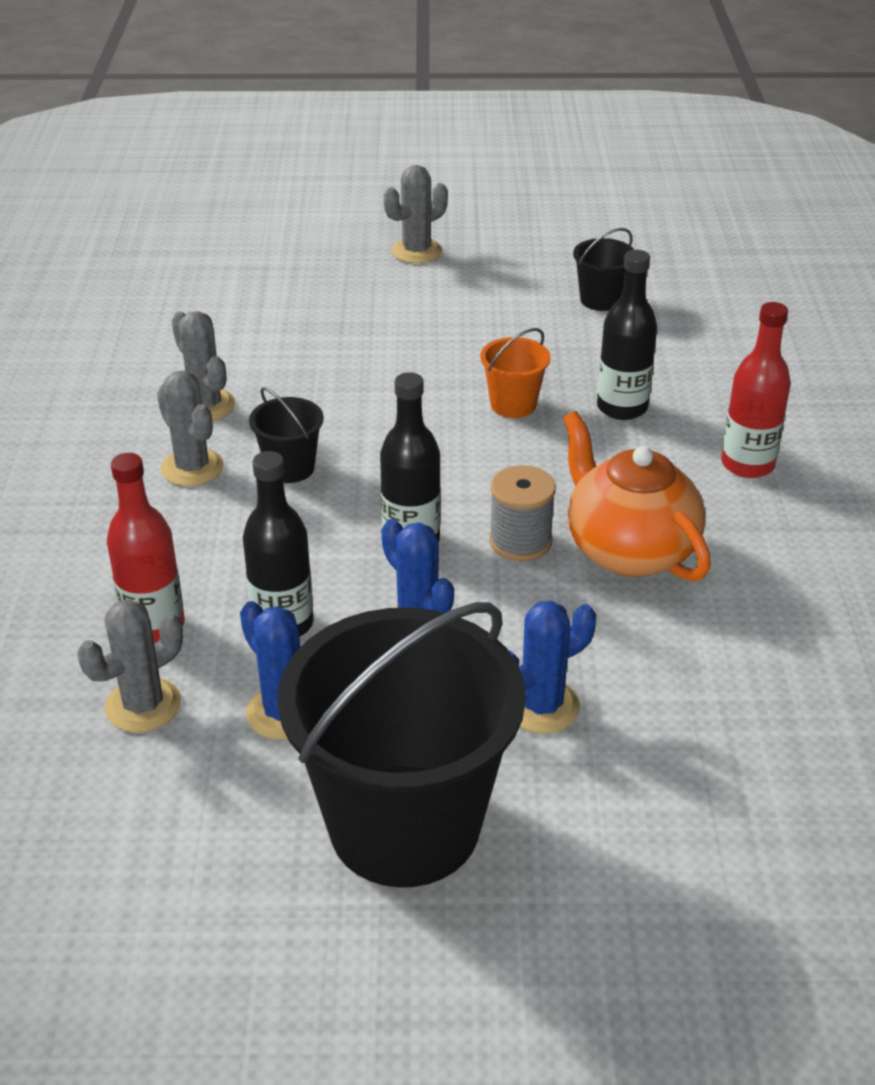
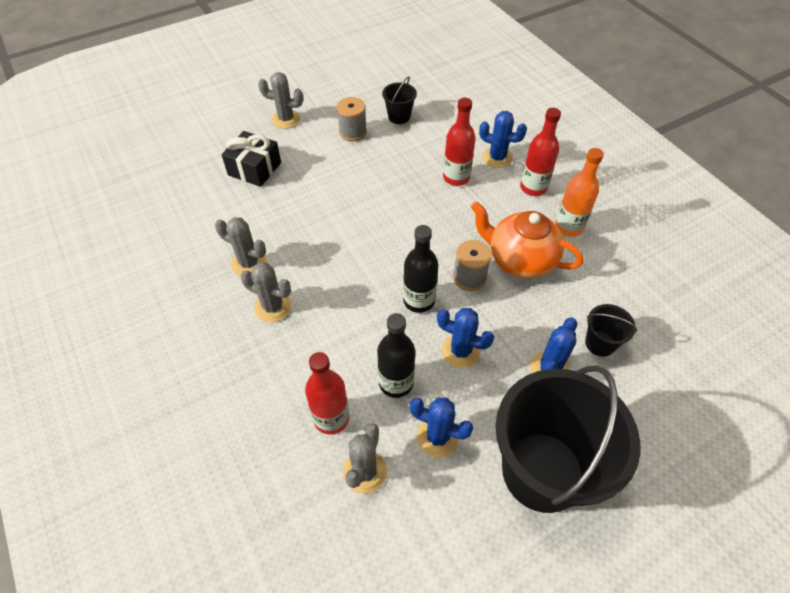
camera: 30 degrees left, 15 degrees up
(290, 468) = (325, 284): black bucket -> black bucket (600, 343)
(315, 298) = (254, 169): none -> black gift
(416, 251) = (286, 119): grey cactus -> grey cactus turned 75 degrees clockwise
(505, 298) = (352, 132): none -> grey spool
(513, 405) = (405, 197): orange bucket -> none
(622, 407) = (456, 178): black bottle -> red bottle
(720, 404) = (497, 158): none -> blue cactus
(761, 538) = (568, 227): none -> orange bottle

